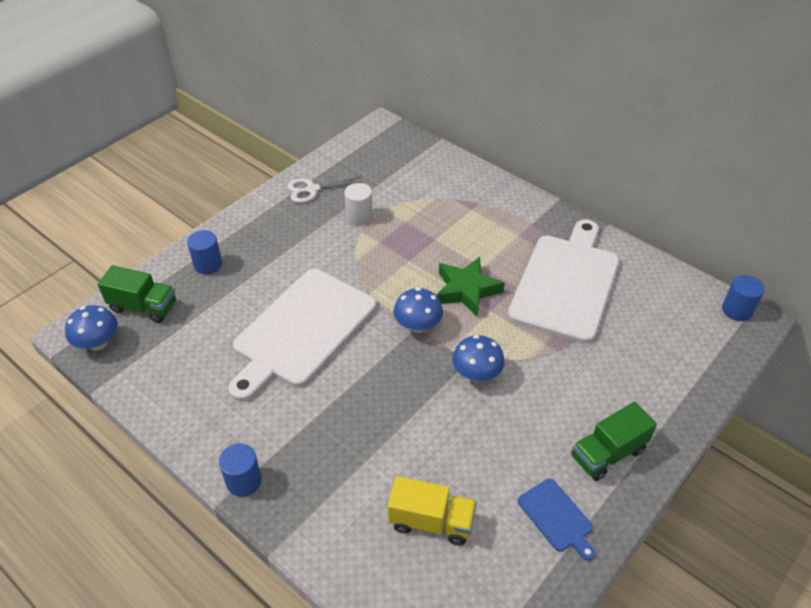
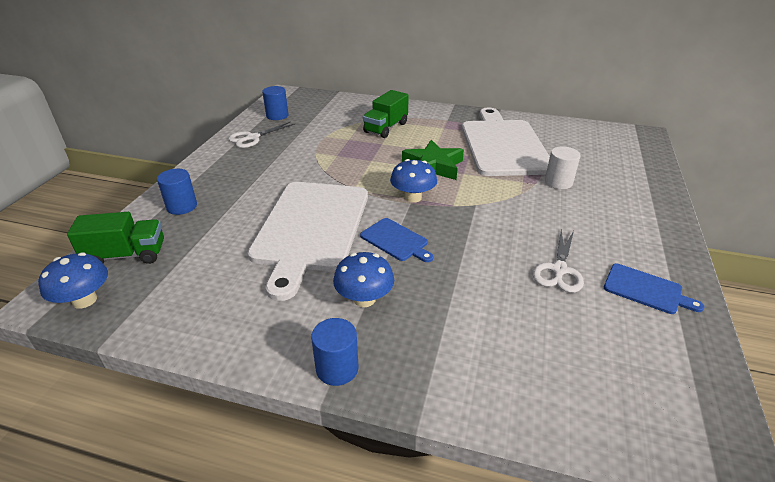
camera: 25 degrees left, 10 degrees down
(359, 216) = (306, 144): white cylinder -> white cylinder (558, 182)
(367, 373) = (396, 240): none -> blue cutting board
(431, 521) = (550, 332): yellow truck -> none
(476, 374) = (489, 214): blue mushroom -> blue mushroom (364, 299)
(492, 463) = (559, 270): none -> white scissors
(608, 453) = (636, 234): green truck -> green truck (386, 128)
(737, 310) = (627, 131): blue cylinder -> blue cylinder (277, 116)

